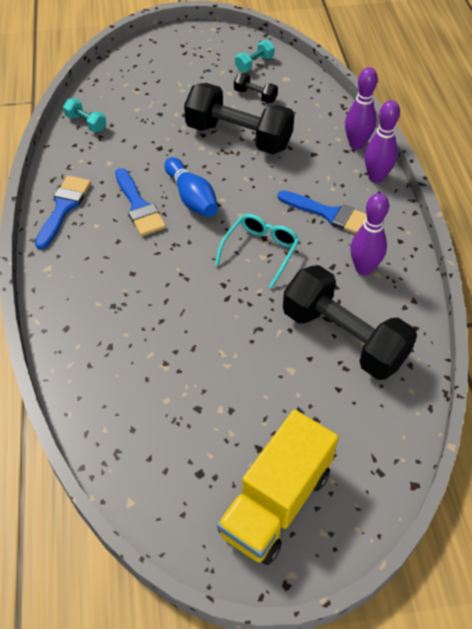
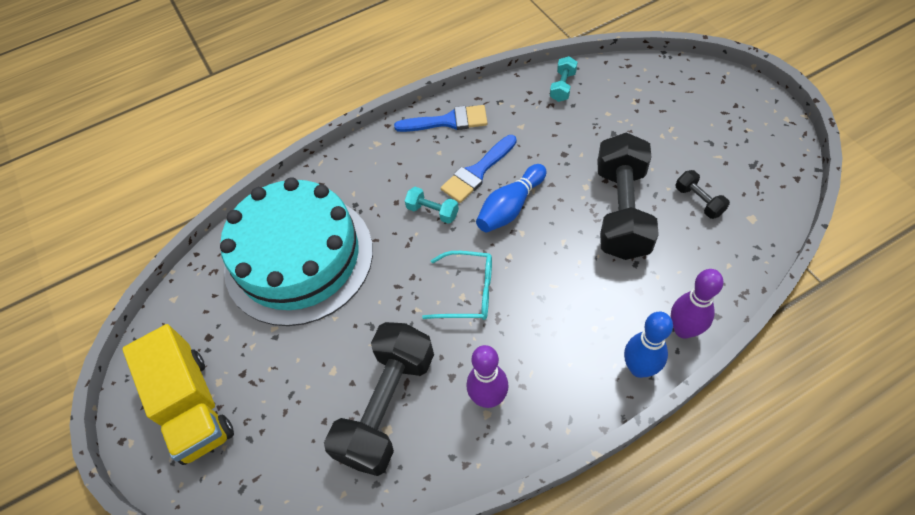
camera: 75 degrees right, 5 degrees up
(148, 368) = (299, 258): none -> turquoise cake
(254, 64) = (754, 179): turquoise dumbbell -> turquoise dumbbell (432, 211)
(255, 96) = (699, 201): black dumbbell -> black dumbbell turned 45 degrees counterclockwise
(276, 502) = (193, 406): yellow truck -> yellow truck turned 135 degrees counterclockwise
(329, 214) = (552, 338): blue brush -> none
(376, 177) = (639, 368): purple bowling pin -> blue bowling pin

